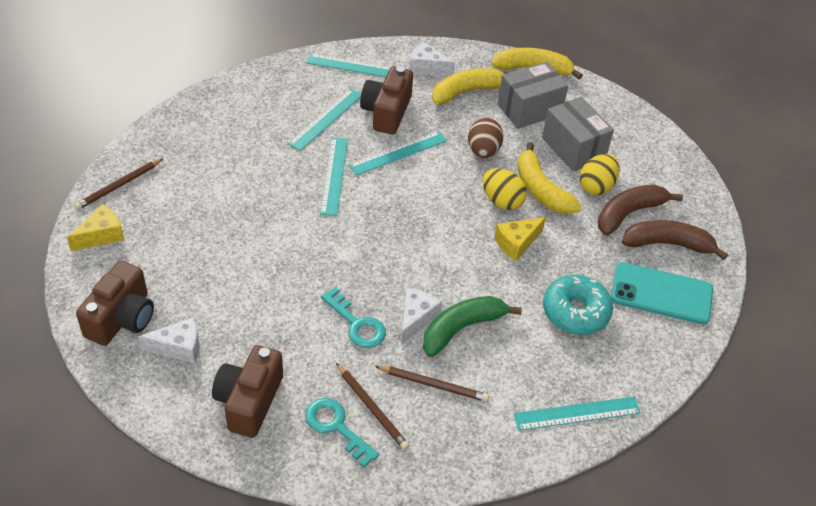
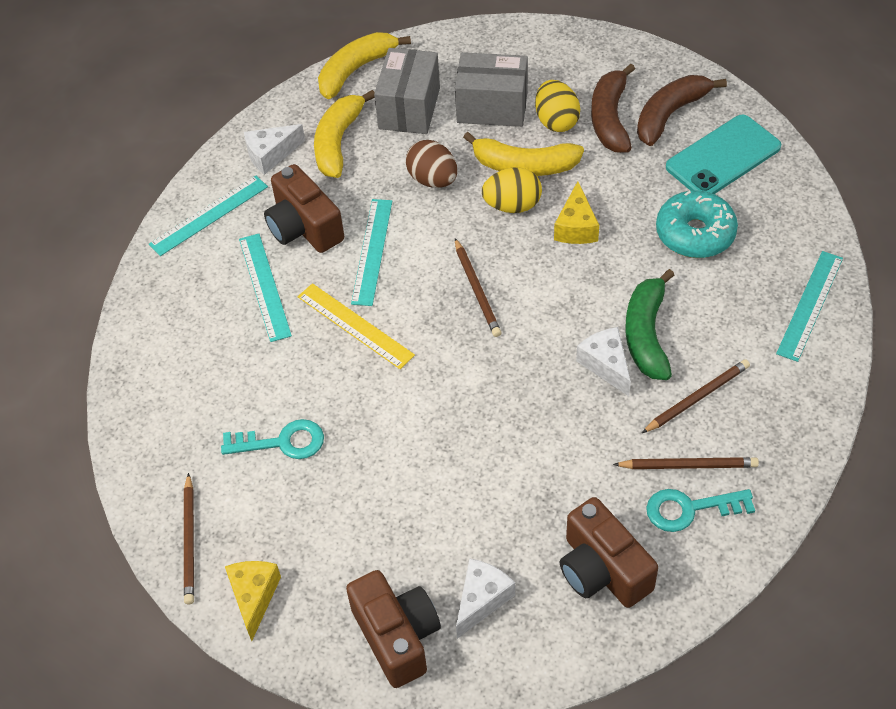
camera: 45 degrees left, 5 degrees up
(334, 175) = (355, 325): turquoise ruler -> yellow ruler
(356, 324) = (574, 419): turquoise key -> turquoise key (282, 442)
(416, 219) = (477, 290): none -> brown pencil

